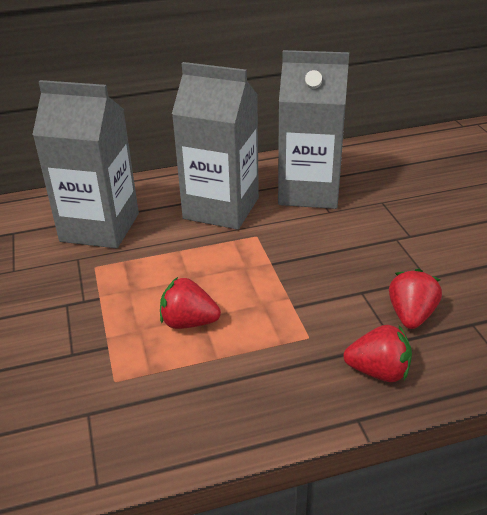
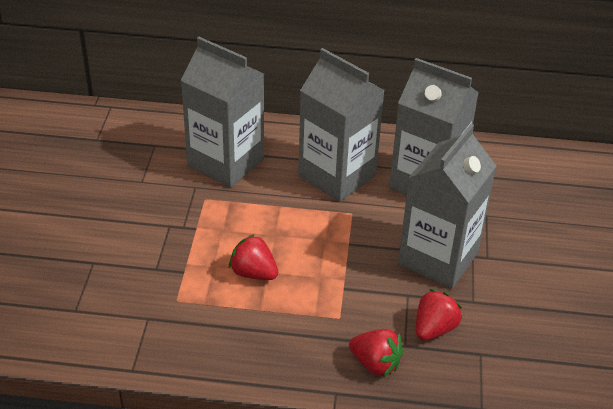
camera: 20 degrees right, 5 degrees up
(366, 250) = (438, 258): none -> grey carton

